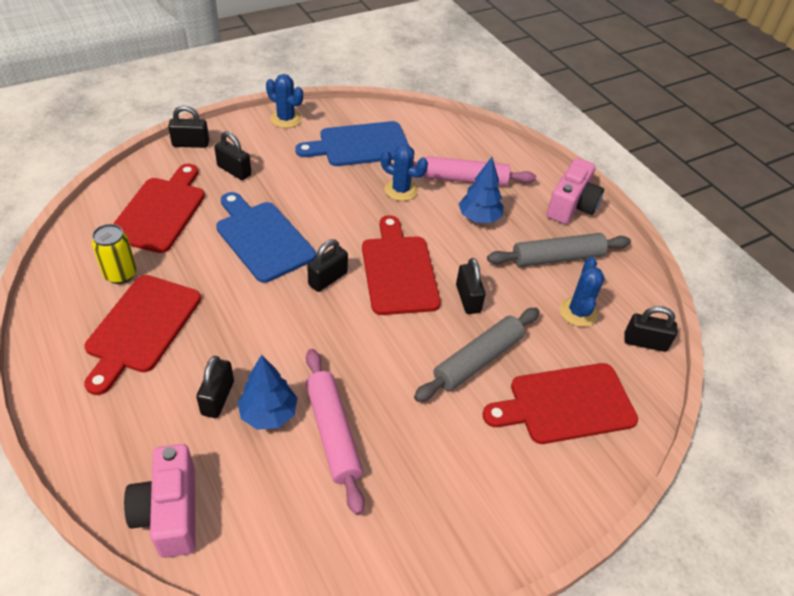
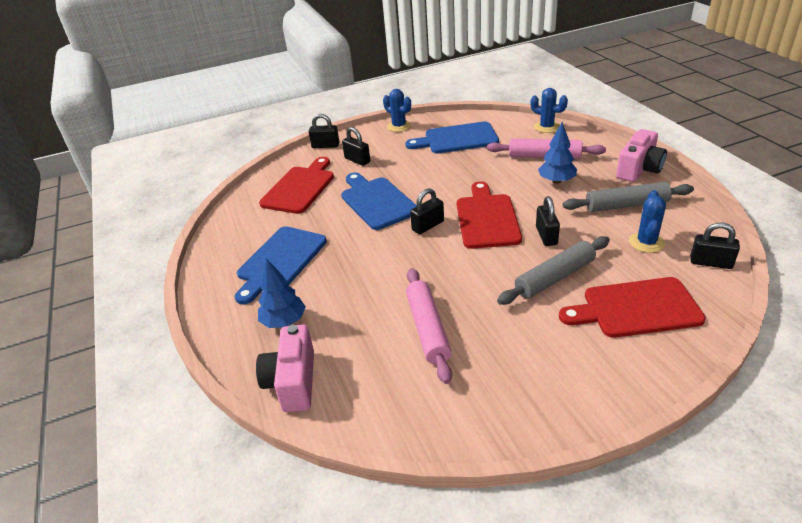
camera: 15 degrees right, 10 degrees down
(120, 274) = (267, 228): yellow can -> none
(141, 327) = (280, 261): red cutting board -> blue cutting board
(217, 398) = (335, 305): black padlock -> none
(269, 414) = (375, 316): blue tree -> blue tree (284, 322)
(401, 190) = (490, 166): blue cactus -> blue cactus (546, 127)

